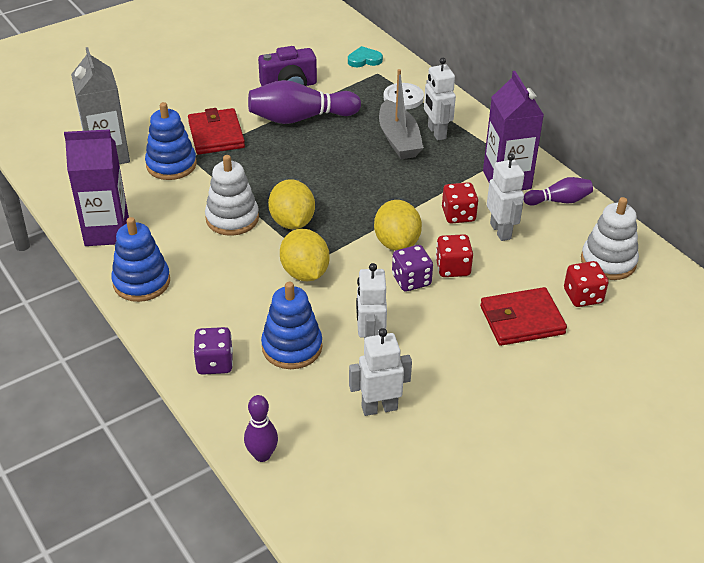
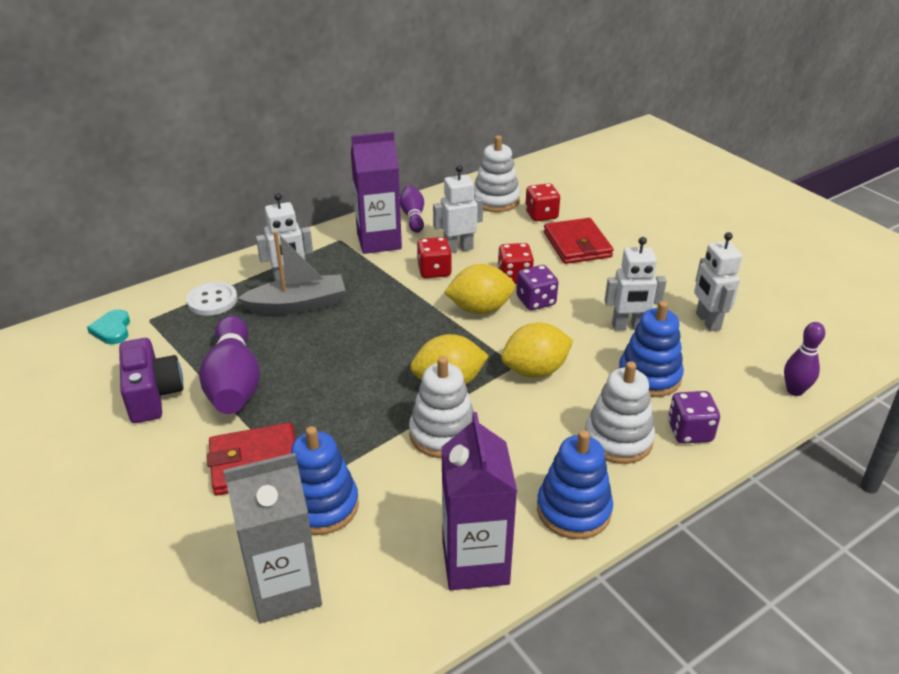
camera: 90 degrees left, 5 degrees down
(212, 315) = (618, 439): none -> white stacking toy

